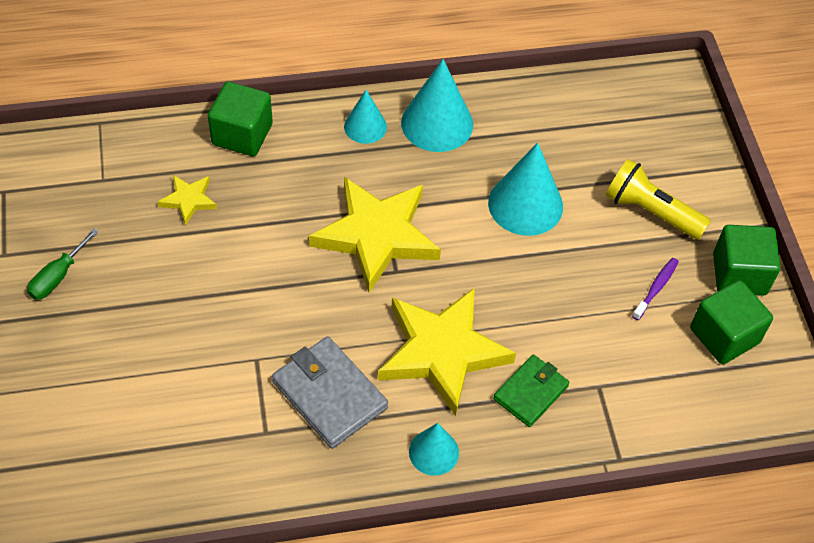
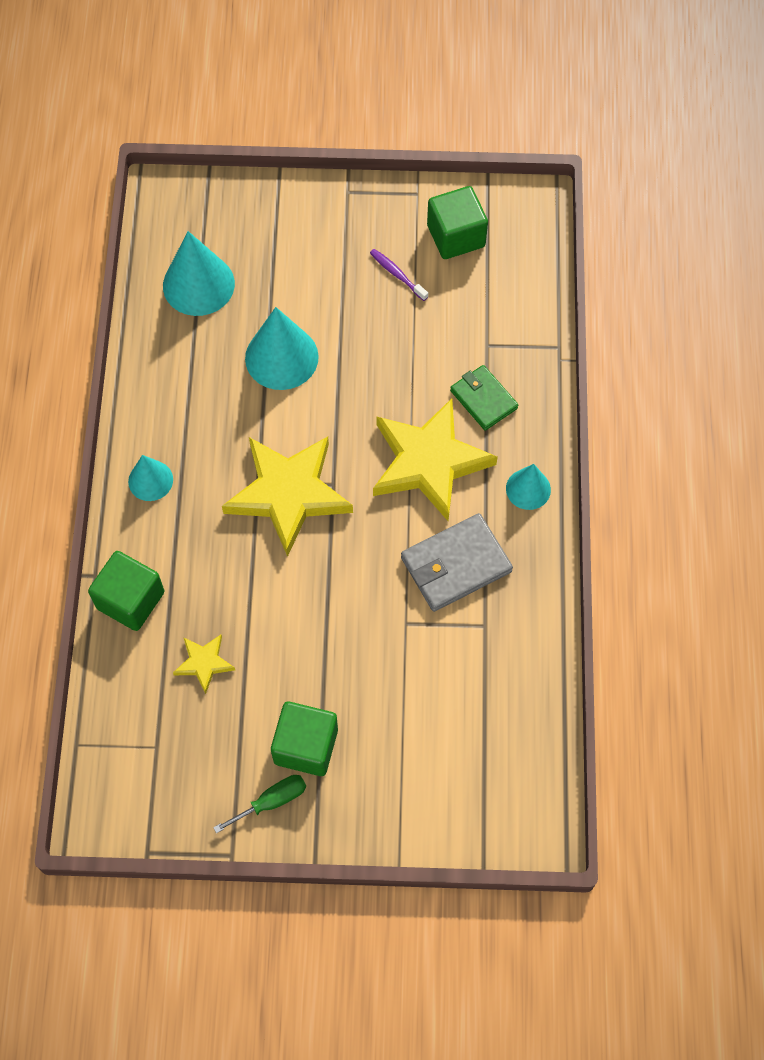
camera: 75 degrees left, 10 degrees up
(58, 276) = (272, 801): green screwdriver -> green screwdriver turned 75 degrees counterclockwise
(437, 123) = (163, 413): turquoise cone -> turquoise cone (198, 284)
(651, 211) = (314, 256): yellow flashlight -> none
(739, 274) = (396, 206): green cube -> green cube (306, 746)

